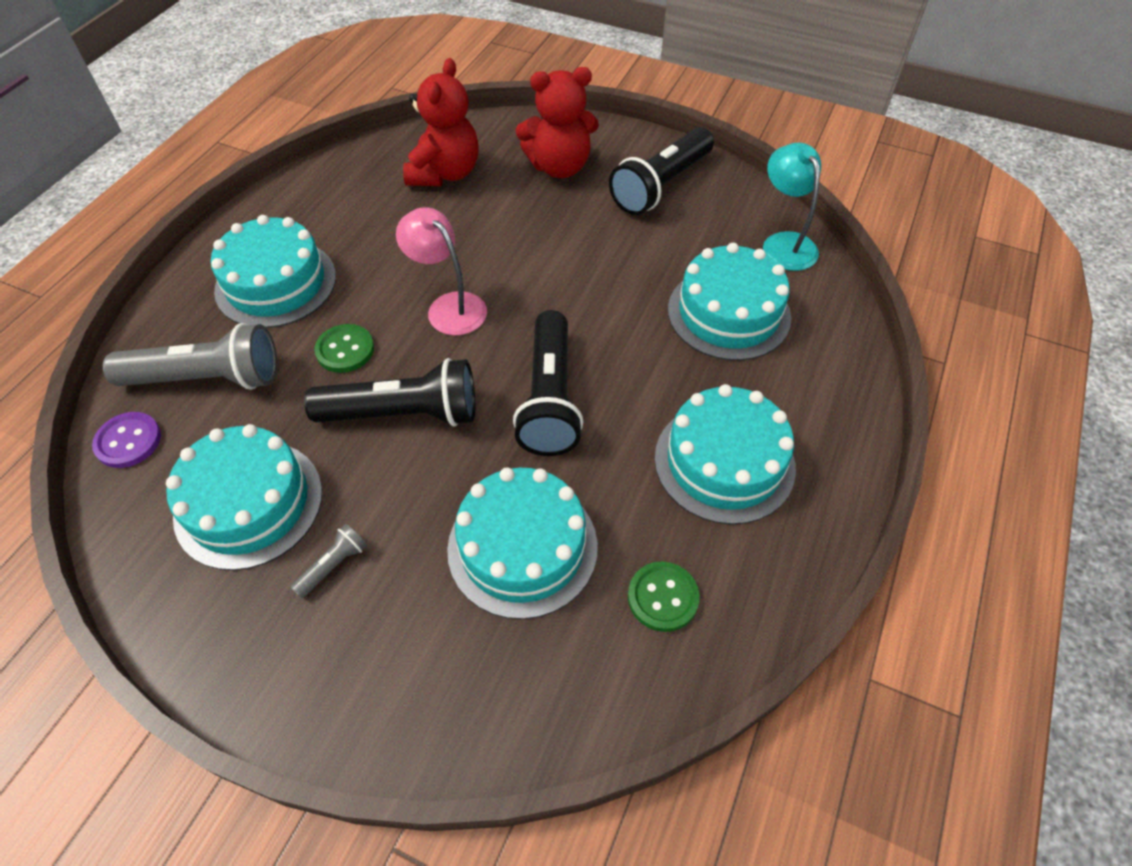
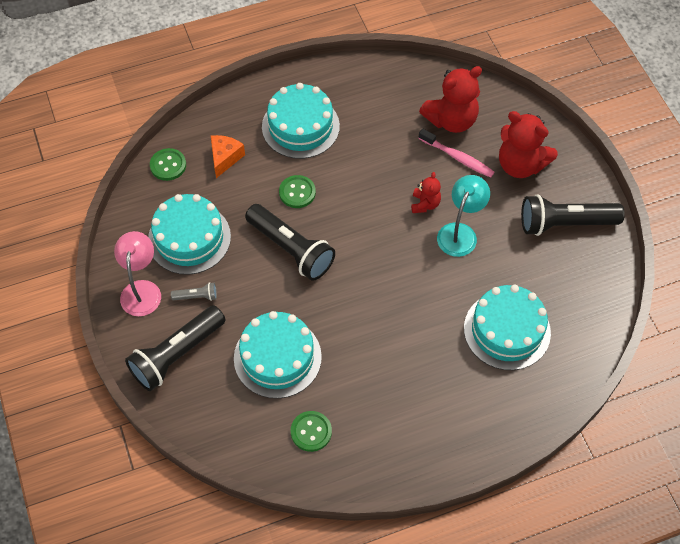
camera: 45 degrees right, 5 degrees up
(128, 441) = (168, 165): purple button -> green button
(207, 378) = (225, 158): grey flashlight -> orange cheese
(449, 306) = (369, 207): pink lamp -> pink lamp (141, 290)
(491, 200) = (458, 158): none -> pink toothbrush
(506, 261) = (425, 204): none -> red teddy bear
(549, 398) = (364, 298): black flashlight -> black flashlight (177, 354)
(724, 462) = (409, 401): turquoise cake -> none
(784, 243) = (591, 317): turquoise lamp -> turquoise lamp (460, 232)

